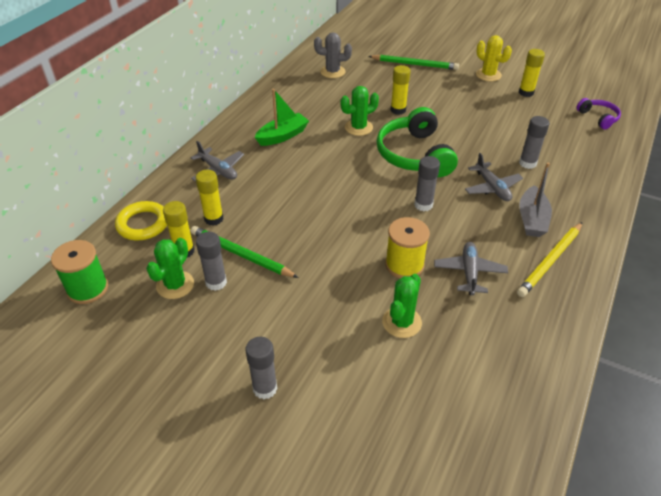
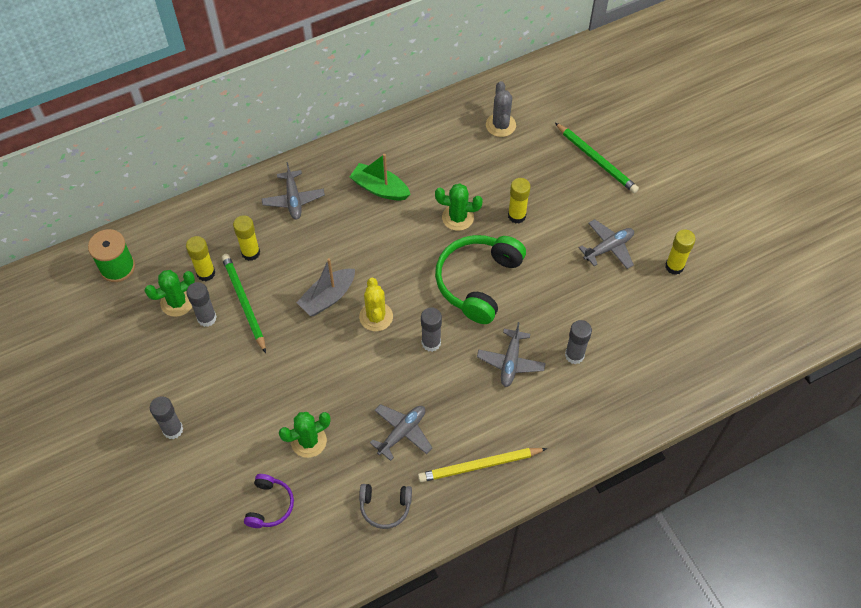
camera: 35 degrees right, 15 degrees up
(143, 224) = (195, 226): yellow ring -> none
(282, 136) = (380, 188): green boat -> green boat turned 150 degrees counterclockwise
(332, 72) = (500, 125): grey cactus -> grey cactus turned 45 degrees clockwise
(404, 265) = (358, 392): yellow spool -> none
(476, 101) = (608, 248): none -> grey plane
(488, 75) = (660, 219): yellow cactus -> yellow cactus (376, 317)
(517, 332) = (385, 507): none -> grey headphones
(532, 219) = (509, 417): grey boat -> grey boat (328, 297)
(598, 118) = (713, 344): purple headphones -> purple headphones (270, 505)

